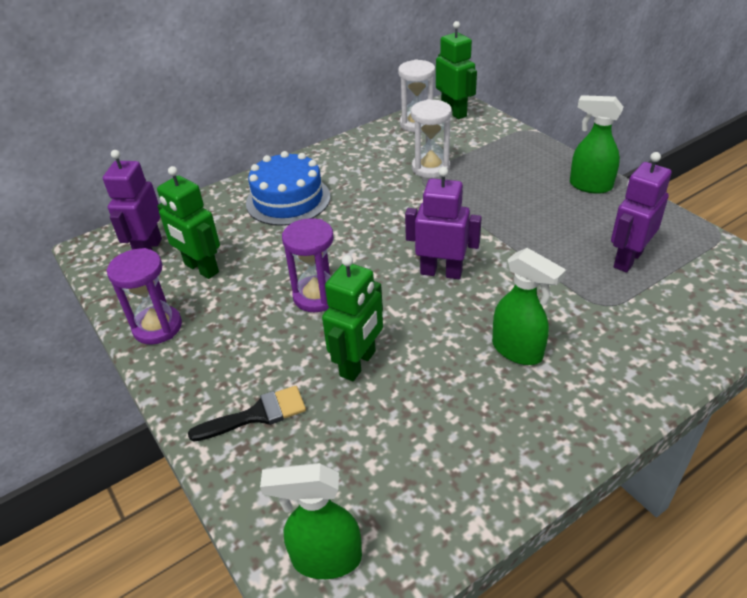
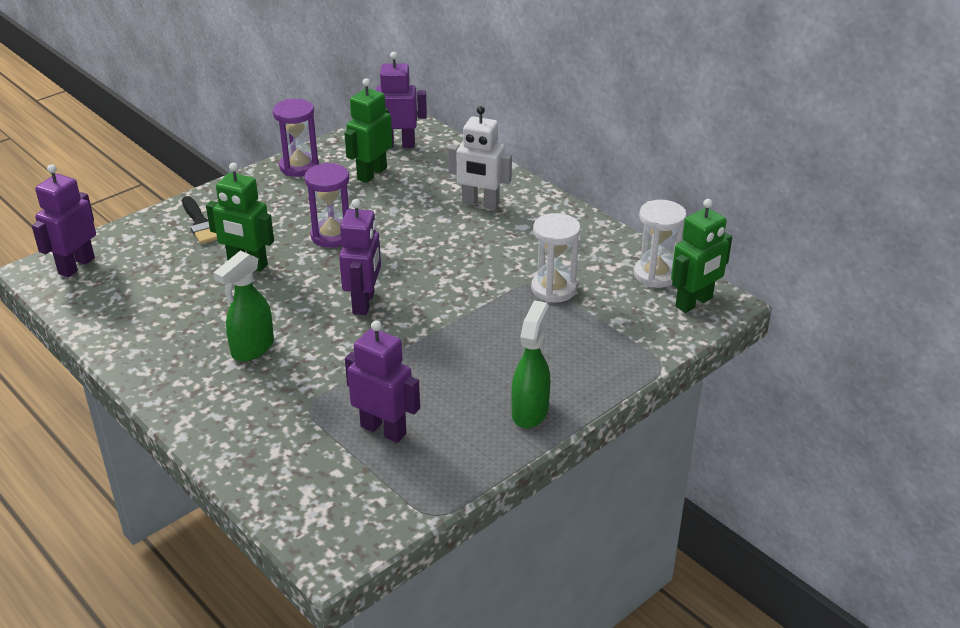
camera: 80 degrees right, 5 degrees down
(288, 200) = (480, 204): blue cake -> white robot
(325, 559) = (76, 266): green spray bottle -> purple robot

